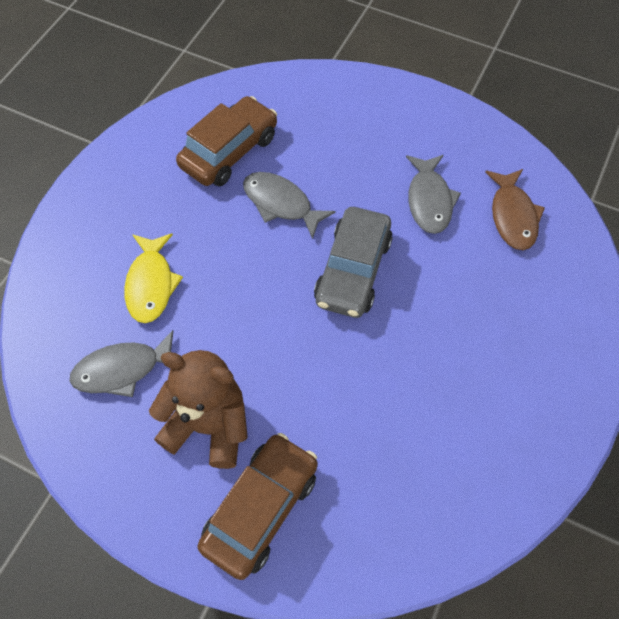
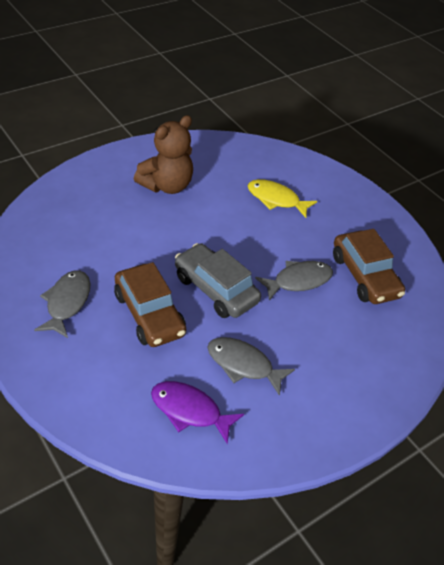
camera: 115 degrees right, 15 degrees down
(122, 370) = (227, 170): grey fish -> grey fish (67, 302)
(260, 509) = (105, 184): brown car -> brown car (149, 314)
(513, 216) = (189, 410): brown fish -> purple fish

